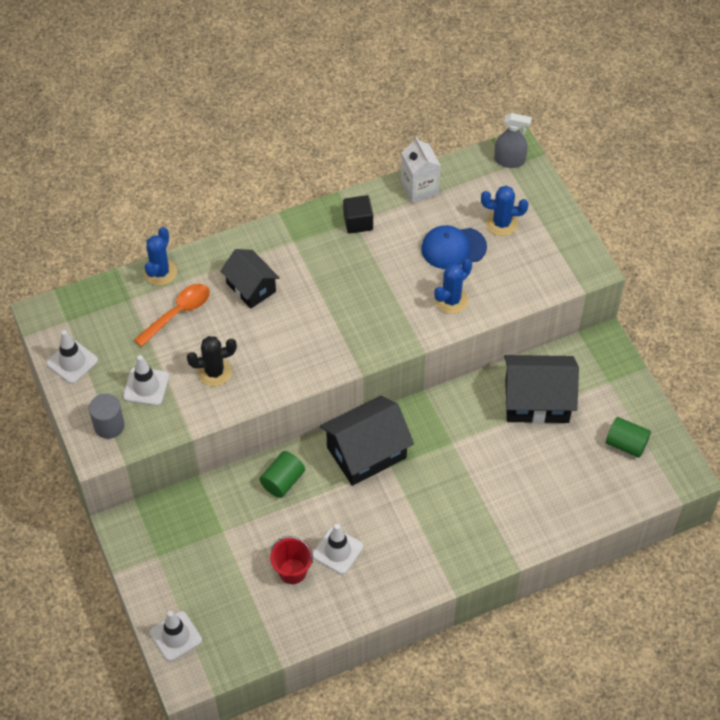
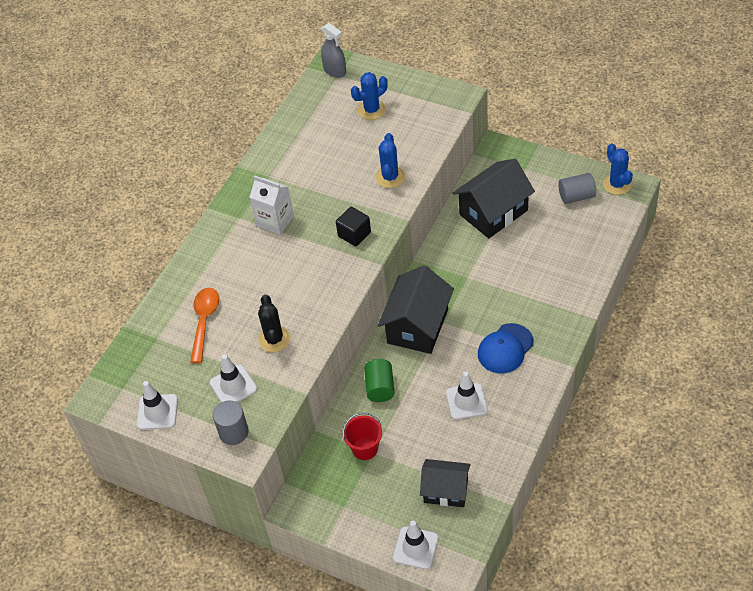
camera: 35 degrees left, 5 degrees down
(160, 272) = (161, 305): blue cactus -> blue cactus (617, 184)
(214, 372) = (274, 339): black cactus -> black cactus turned 45 degrees counterclockwise
(251, 287) = (241, 267): black house -> black house (446, 490)
(292, 571) = (450, 439): red bucket -> red bucket (365, 448)
(358, 222) = (272, 175): black cube -> black cube (354, 234)
(419, 188) = (292, 126): white carton -> white carton (275, 221)
(453, 248) = (356, 146): blue cap -> blue cap (505, 348)
(509, 160) = (335, 71): grey spray bottle -> grey spray bottle turned 75 degrees clockwise
(626, 444) = (576, 196): green cylinder -> grey cylinder

